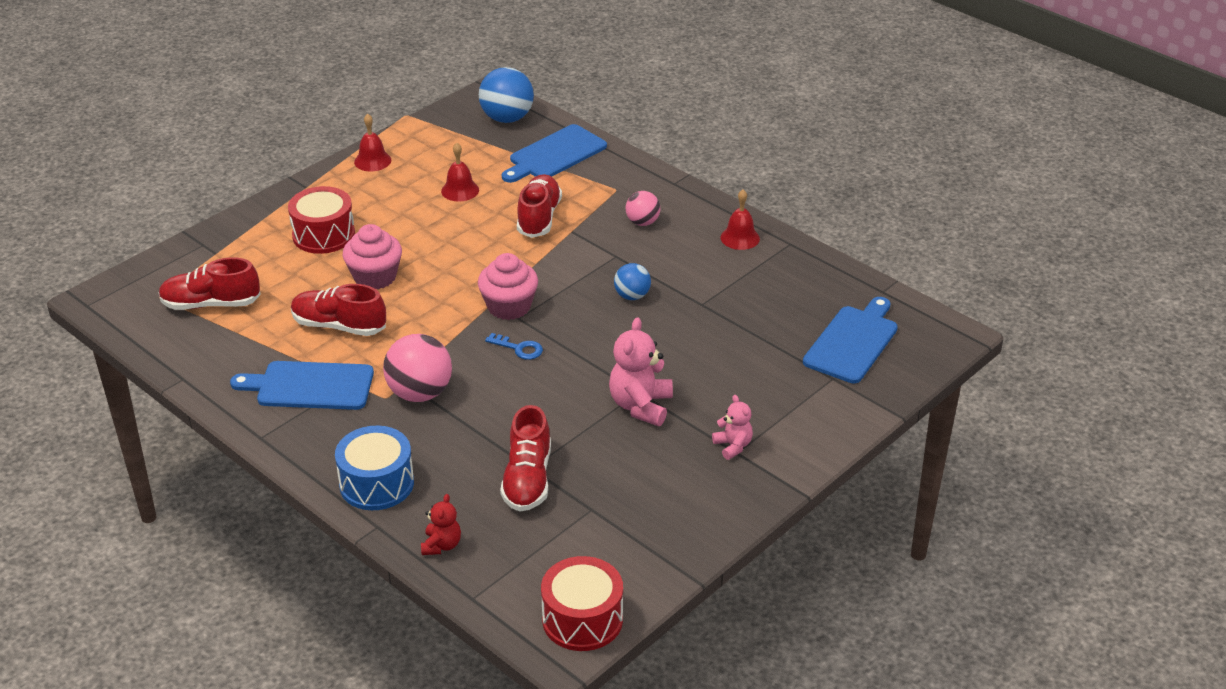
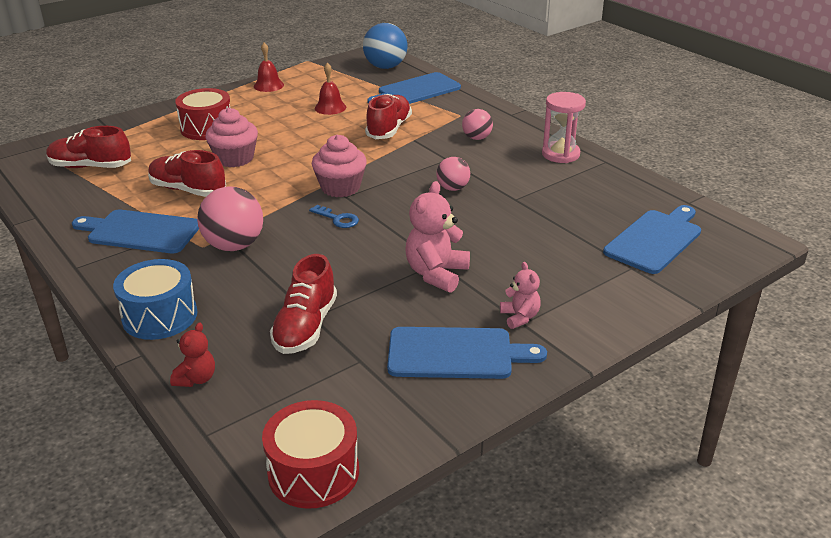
camera: 10 degrees right, 5 degrees down
(632, 296) = (453, 188): blue ball -> pink ball
(680, 491) = (456, 354): none -> blue cutting board
(740, 238) = (560, 154): red bell -> pink hourglass

